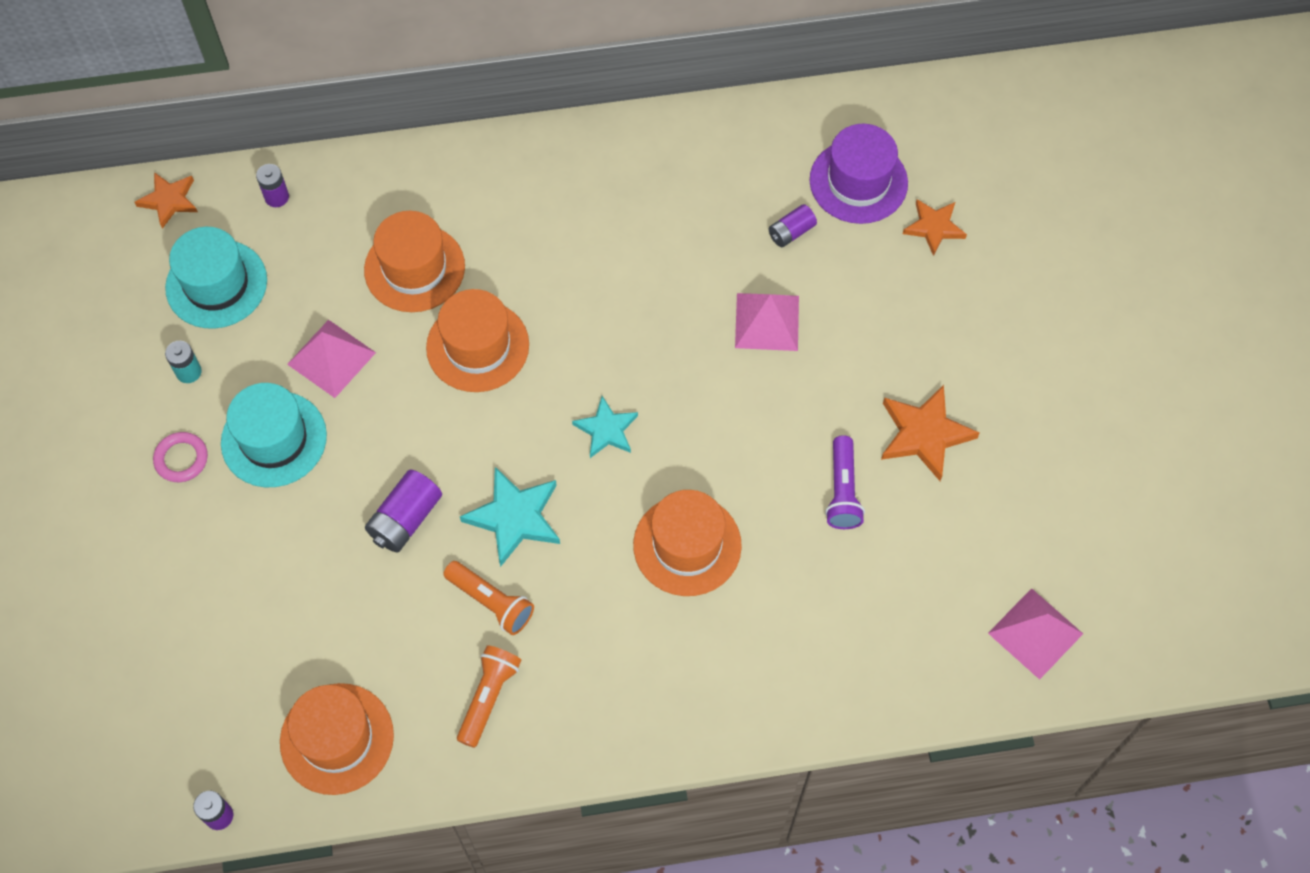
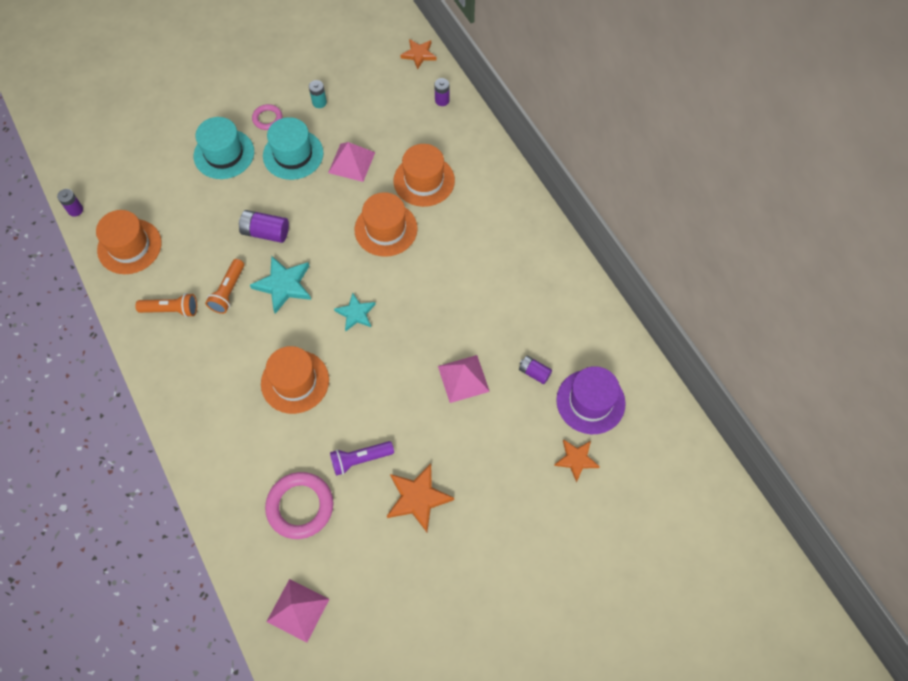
camera: 70 degrees right, 0 degrees up
(216, 284) = (376, 94): turquoise hat -> turquoise hat (224, 154)
(886, 590) = (300, 506): none -> pink ring

